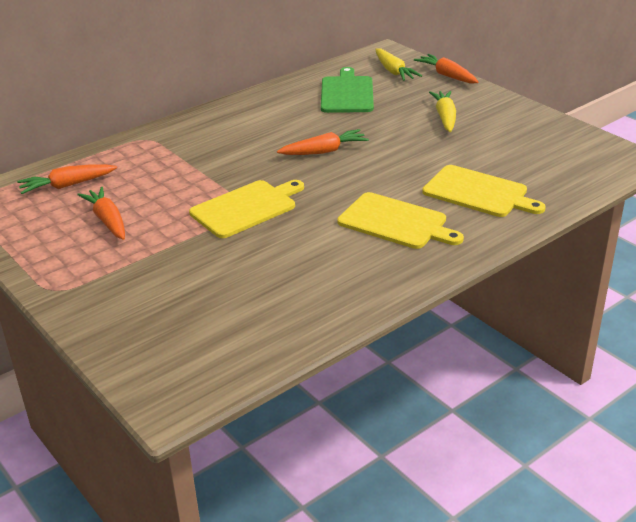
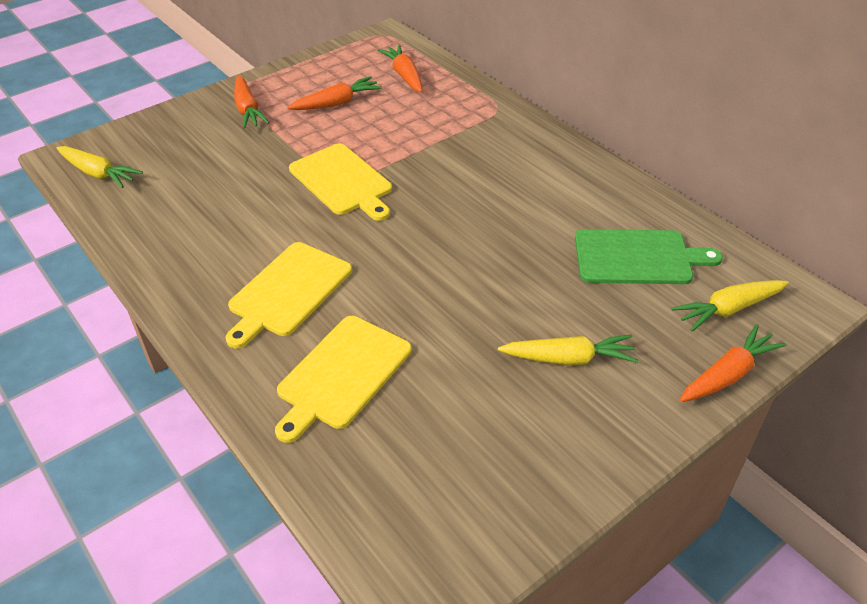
camera: 90 degrees right, 10 degrees up
(210, 366) = (98, 174): none -> yellow carrot
(324, 151) = (465, 236): orange carrot -> orange carrot (248, 110)

